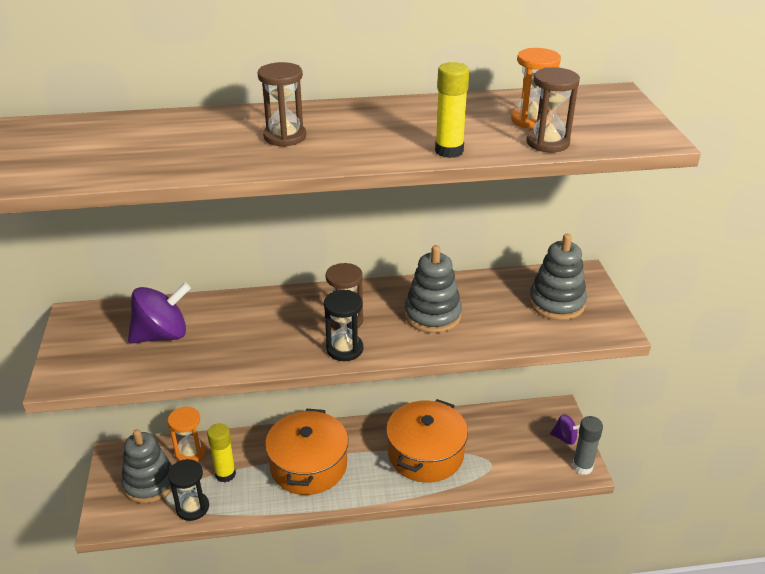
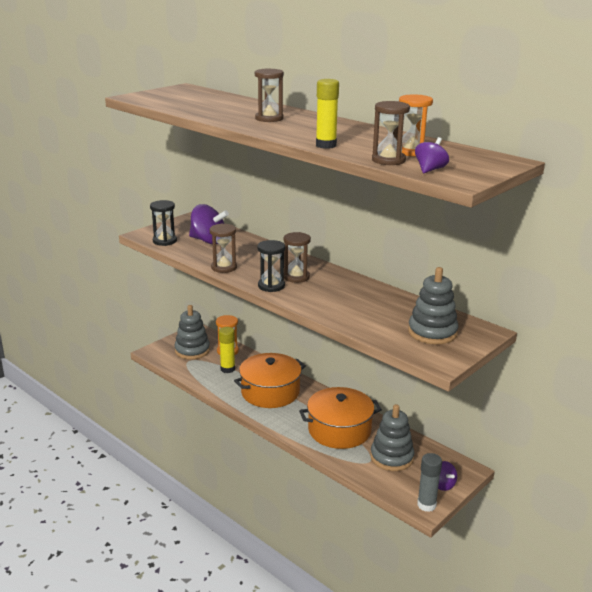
camera: 50 degrees right, 10 degrees down
(192, 507) = (193, 371): black hourglass -> black hourglass (164, 241)
(252, 360) = (224, 267): none -> brown hourglass
(432, 315) = (345, 298): grey stacking toy -> grey stacking toy (391, 457)
(604, 137) = (430, 170): none -> purple spinning top

